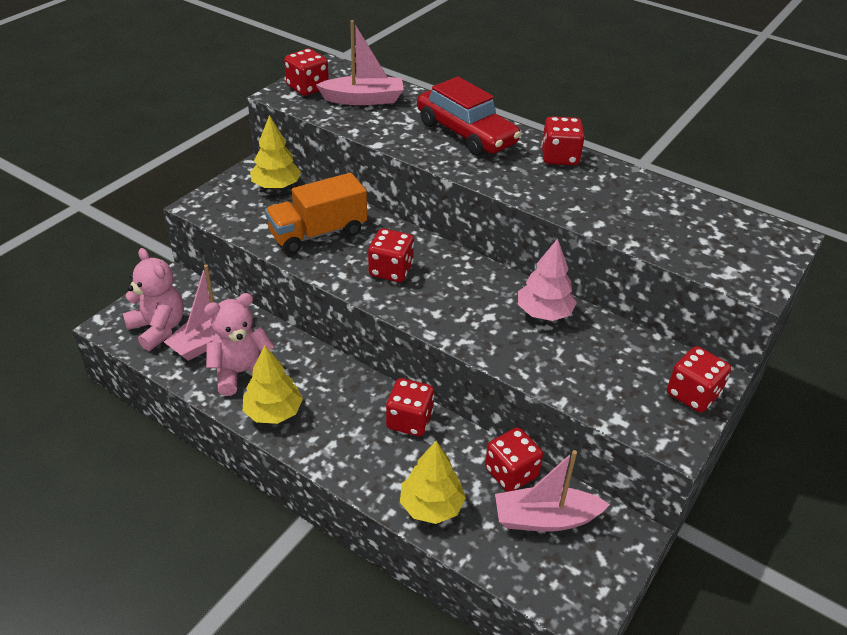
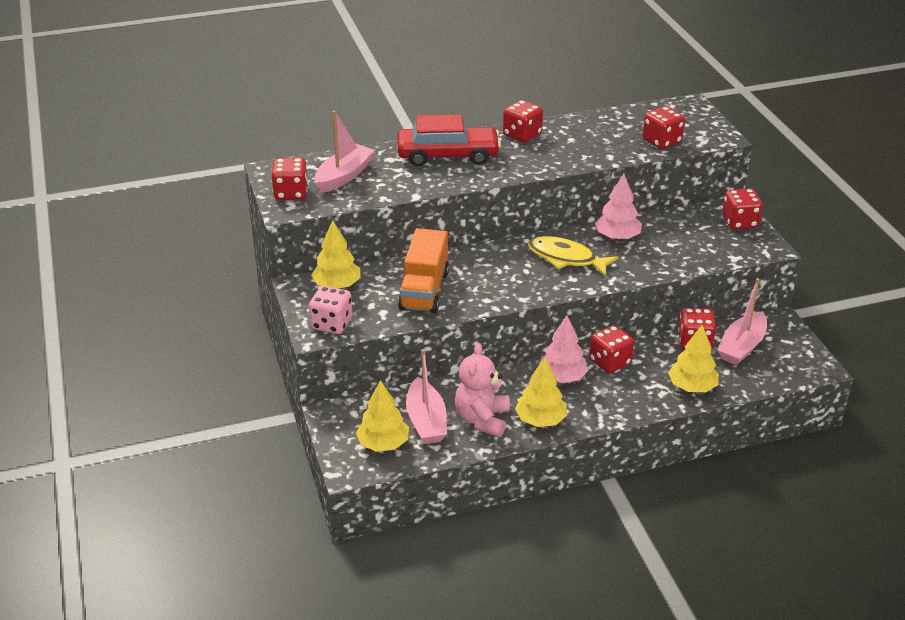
camera: 50 degrees left, 5 degrees down
(158, 328) = (383, 444): pink teddy bear -> yellow tree
(220, 207) = (332, 324): none -> pink dice
(352, 397) = (562, 377): none -> pink tree
(391, 270) = (506, 277): red dice -> red dice (661, 141)
(465, 294) = (566, 258): none -> yellow fish

